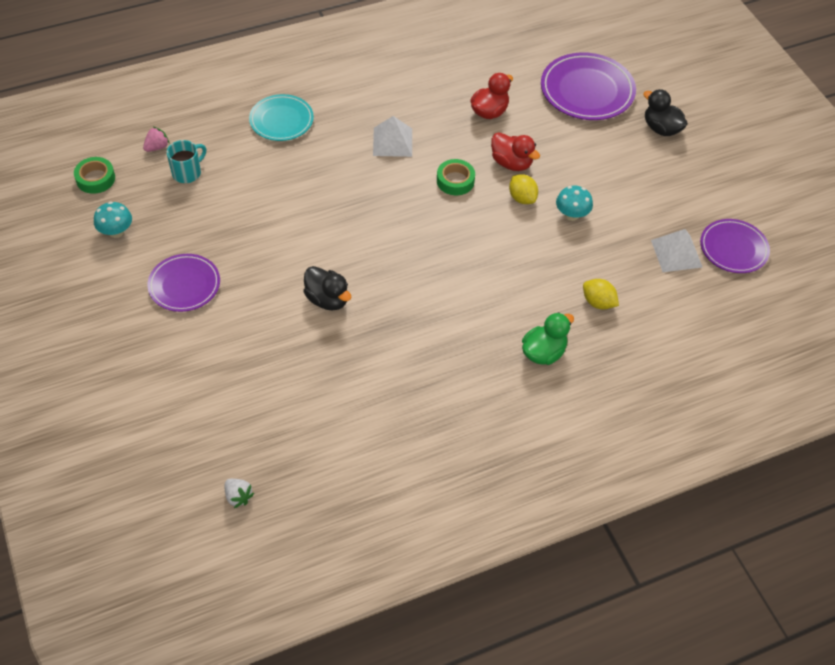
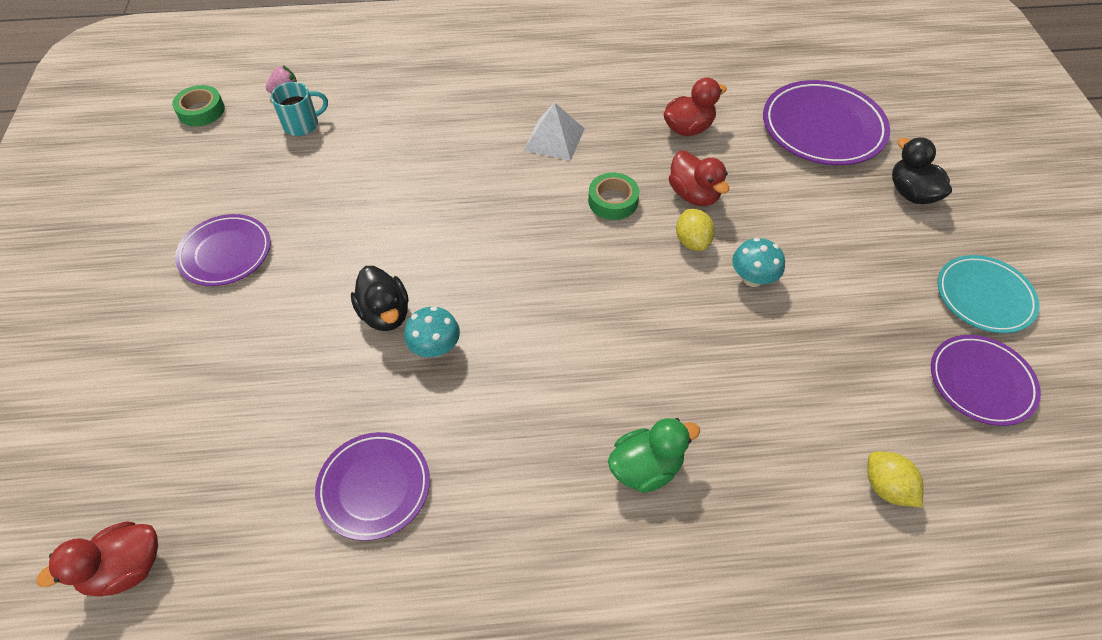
camera: 20 degrees right, 0 degrees up
(116, 232) = (187, 173): turquoise mushroom -> turquoise mushroom (435, 348)
(238, 496) = (126, 568): white strawberry -> red duck
(281, 120) = (436, 90): turquoise plate -> turquoise plate (984, 297)
(375, 408) = (374, 487): none -> purple plate
(598, 302) = (751, 412): yellow lemon -> yellow lemon (886, 487)
(676, 253) = (890, 368): white pyramid -> none

